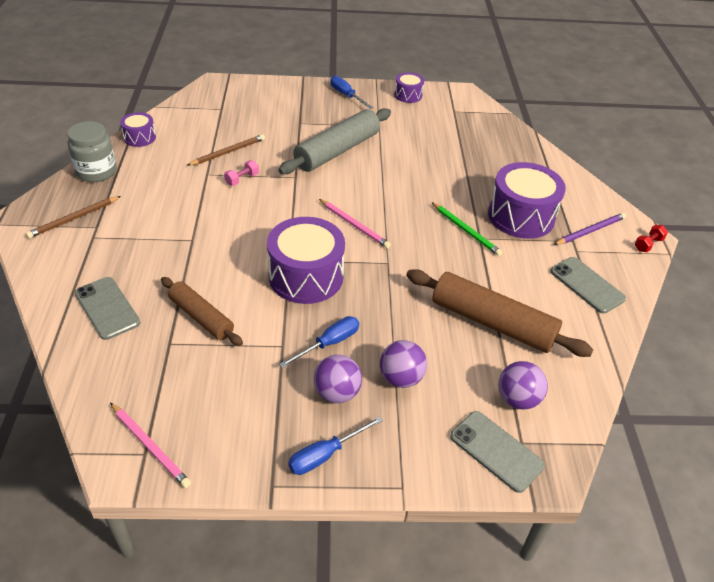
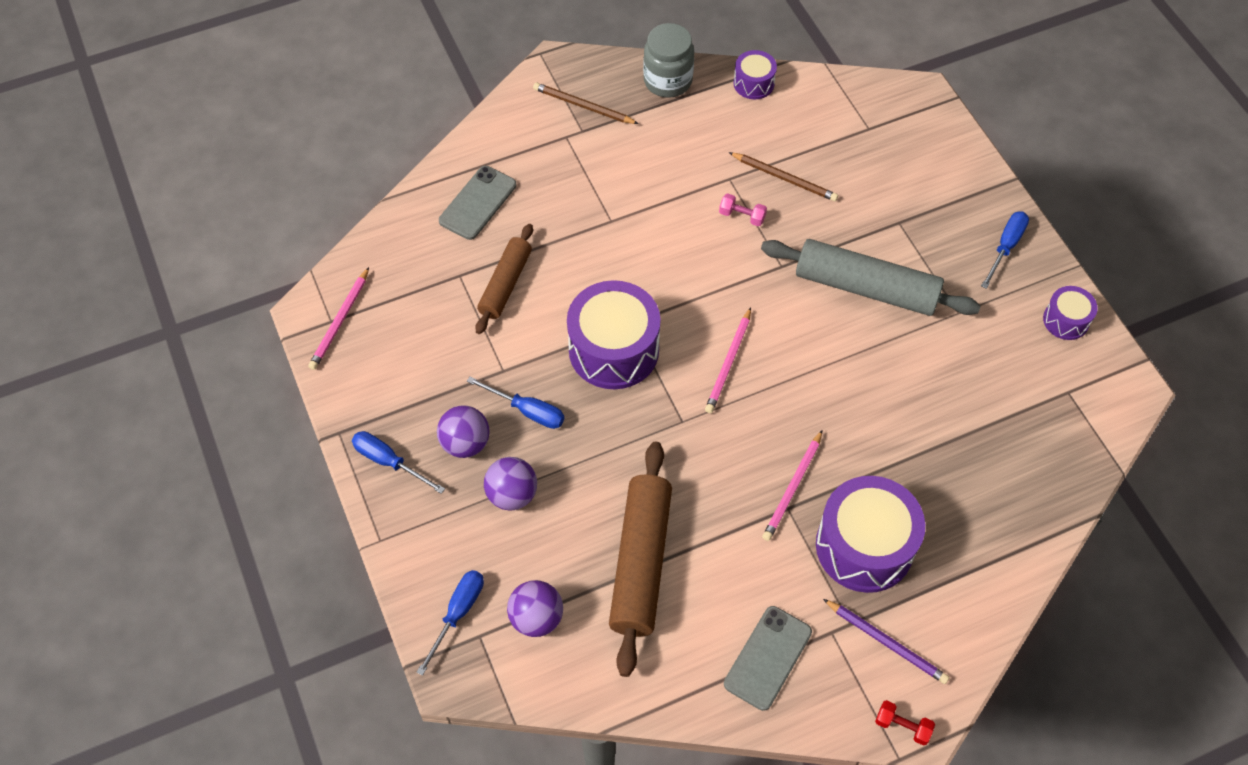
camera: 70 degrees right, 15 degrees up
(466, 231) = (793, 488): green pencil -> pink pencil
(496, 451) = (458, 613): grey phone -> blue screwdriver

